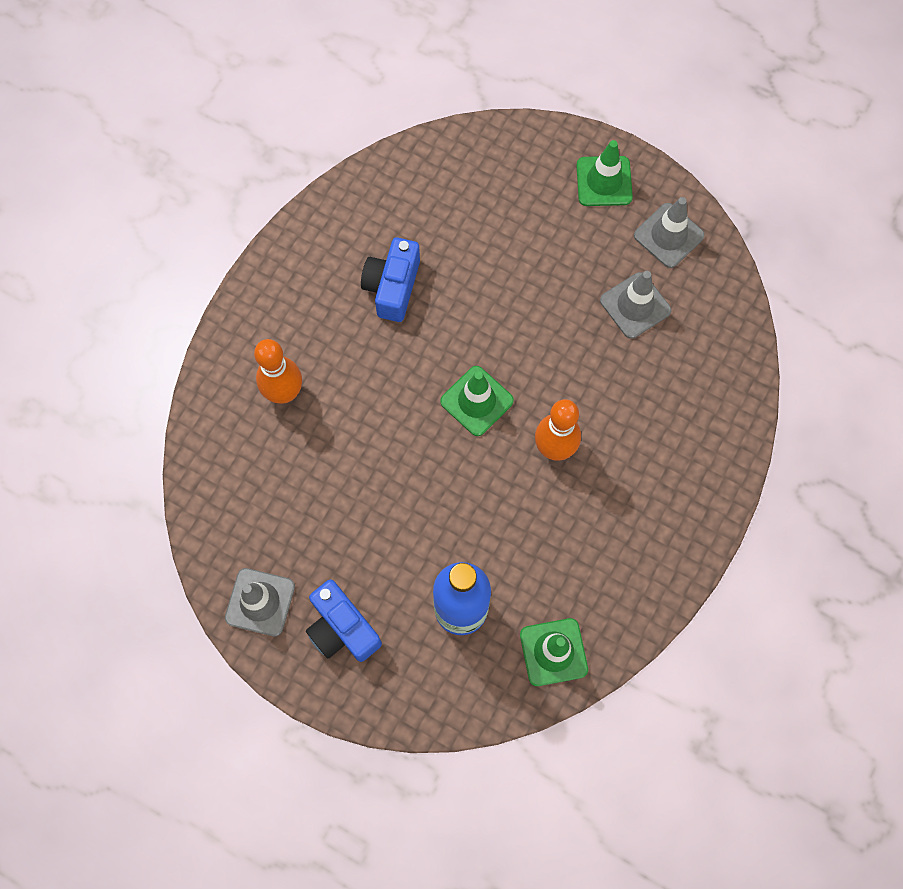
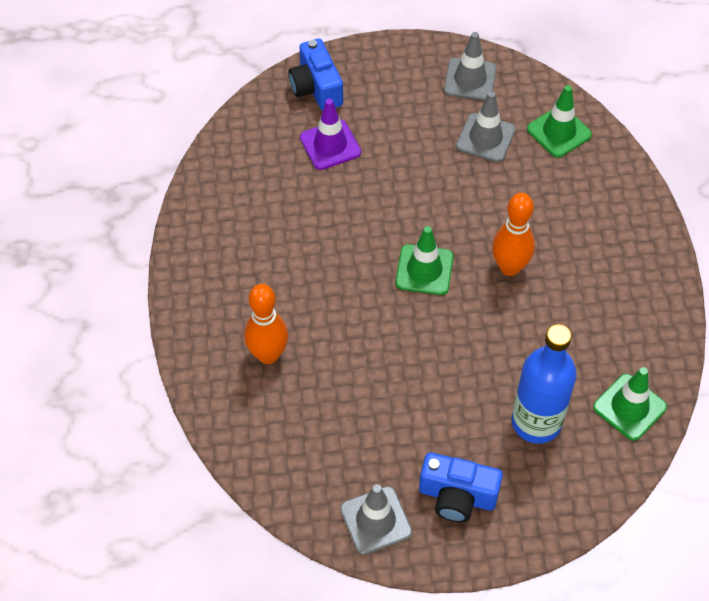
camera: 35 degrees left, 15 degrees down
(392, 287) = (292, 229): blue camera -> blue camera (316, 88)
(488, 223) = (330, 145): none -> purple traffic cone
(604, 181) = (393, 70): green traffic cone -> green traffic cone (559, 132)

